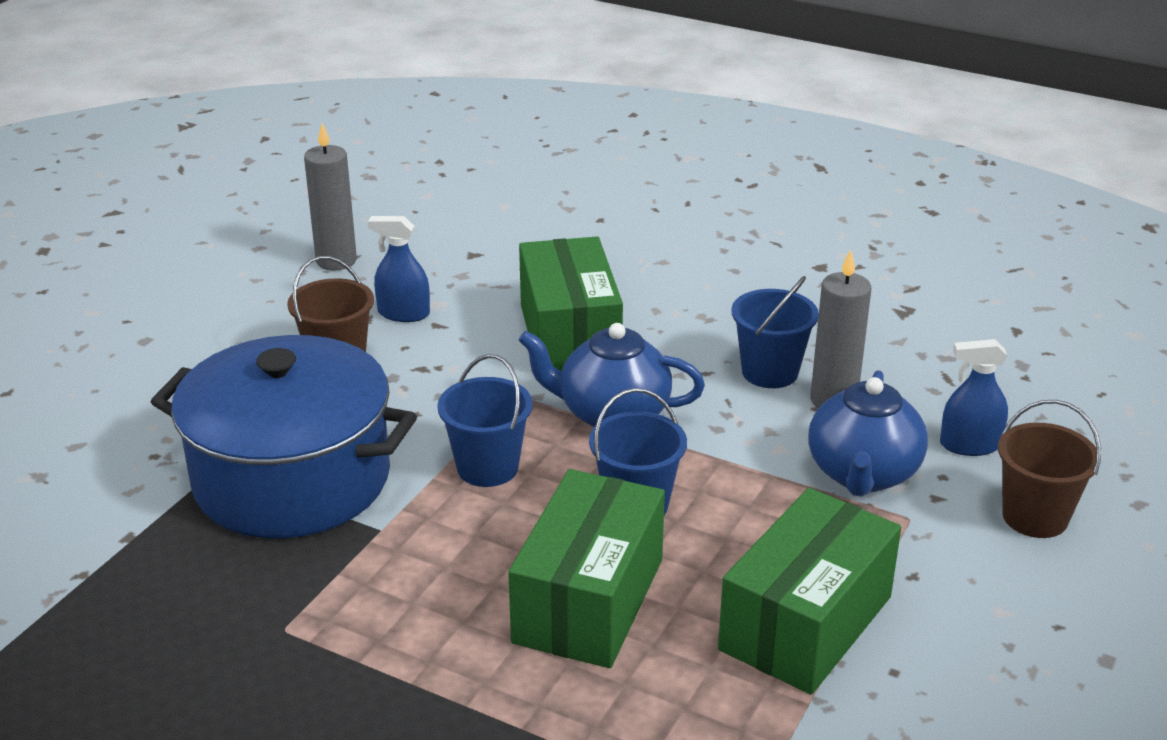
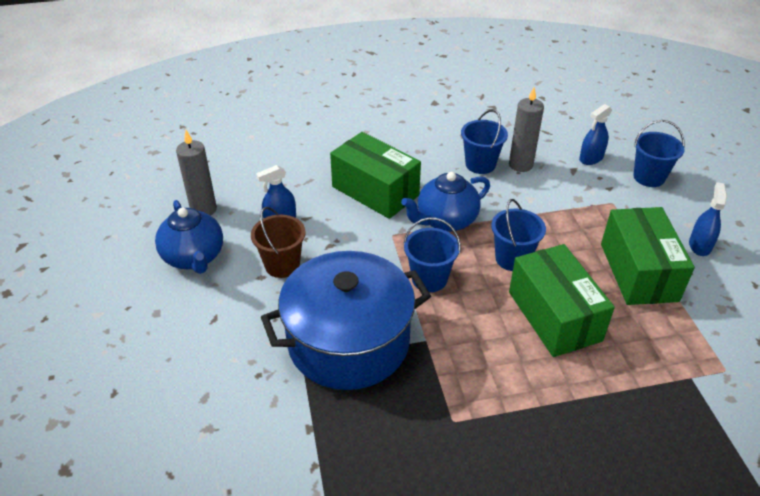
camera: 40 degrees left, 10 degrees up
(862, 474) = (573, 193): blue teapot -> blue teapot (194, 257)
(973, 648) = (700, 245): none -> blue spray bottle
(1035, 517) = (649, 177): brown bucket -> blue bucket

